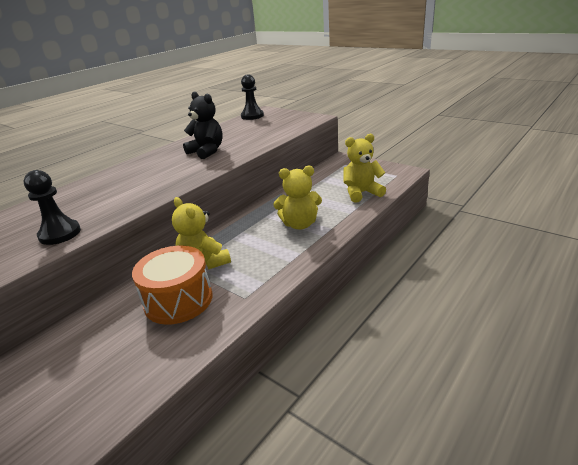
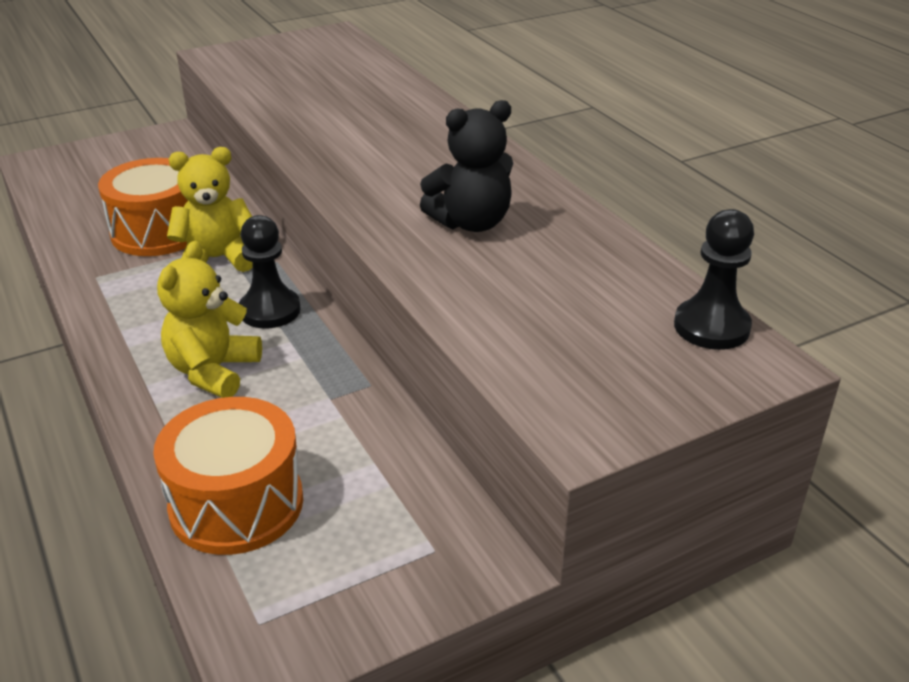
camera: 110 degrees right, 5 degrees up
(60, 234) = (282, 102): black pawn -> black pawn (270, 310)
(361, 193) = (236, 504): yellow teddy bear -> orange drum

